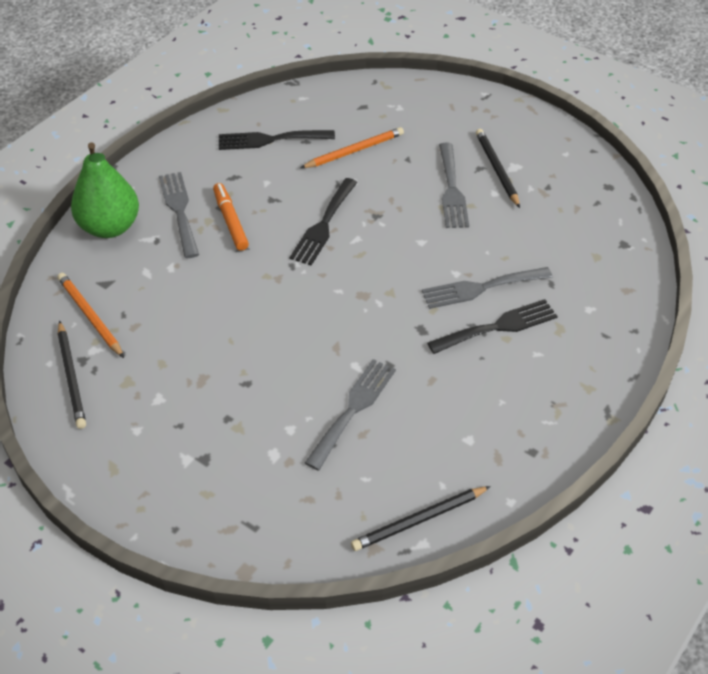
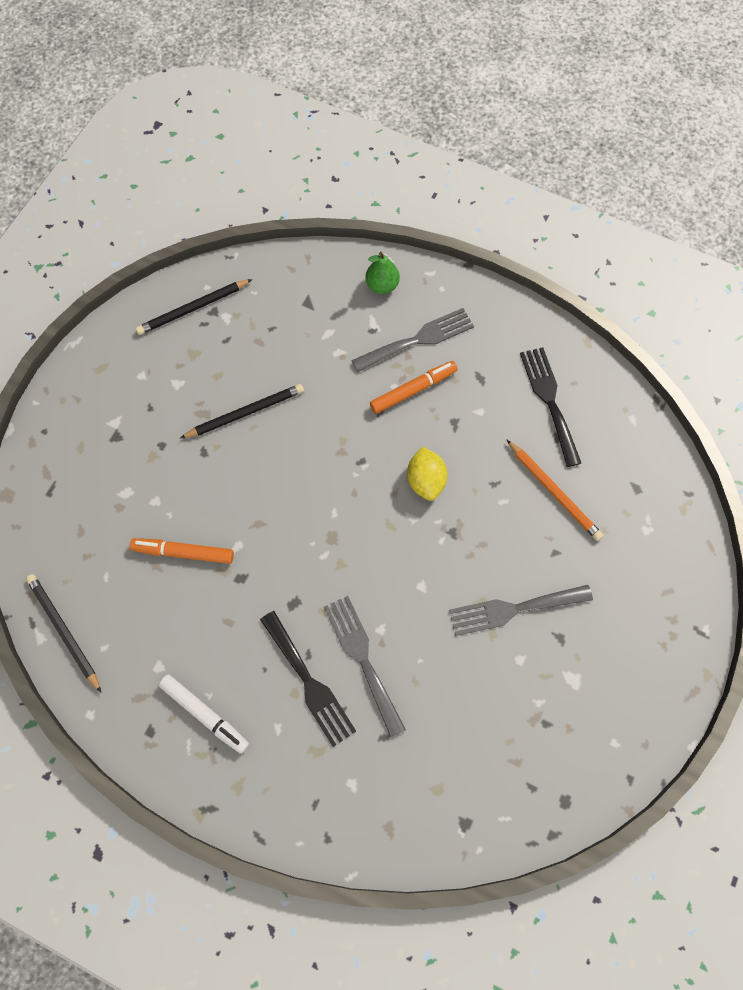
camera: 80 degrees right, 20 degrees up
(90, 316) = (265, 302): orange pencil -> none
(110, 227) = (382, 285): green pear -> green pear, size x0.52
(323, 225) = (426, 481): black fork -> yellow lemon
(353, 409) = (184, 553): grey fork -> orange marker
(496, 169) = (562, 658): black pencil -> black pencil (245, 413)
(519, 406) = (205, 714): none -> white marker

